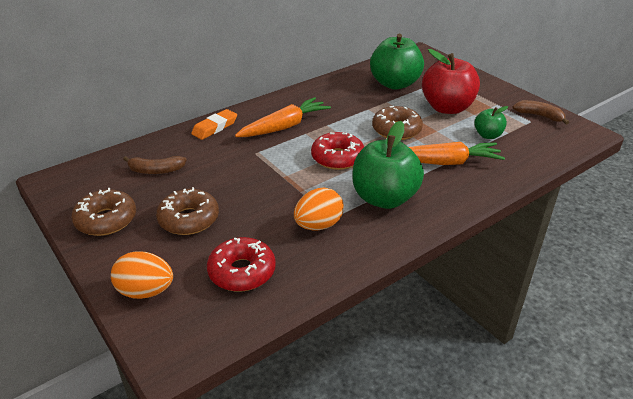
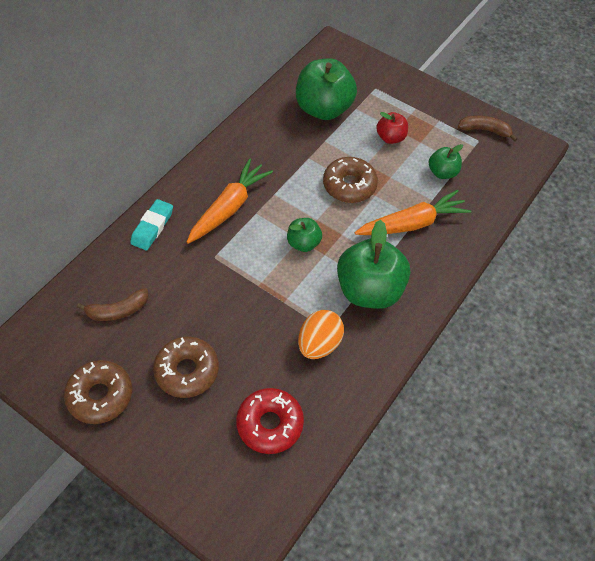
camera: 20 degrees left, 20 degrees up
(146, 291) = (188, 475): orange egg -> none
(215, 127) = (152, 227): orange eraser -> turquoise eraser
(337, 158) = (303, 243): red donut -> green apple
(447, 108) = (390, 138): red apple -> red apple, size x0.51

